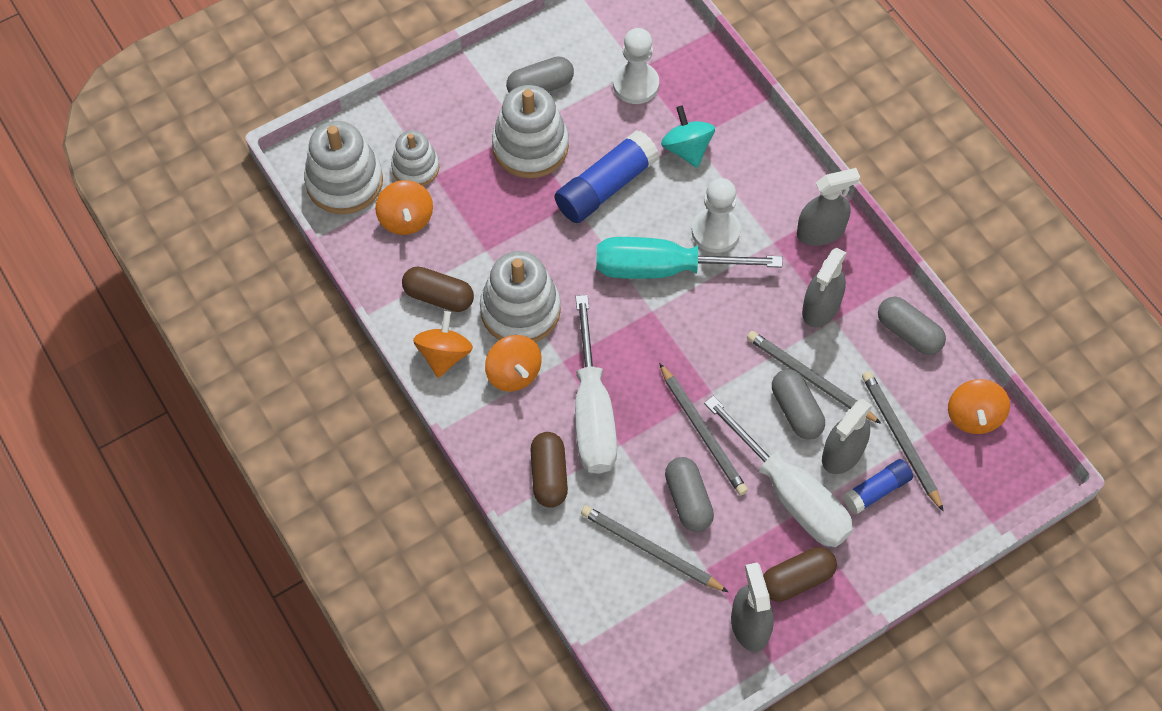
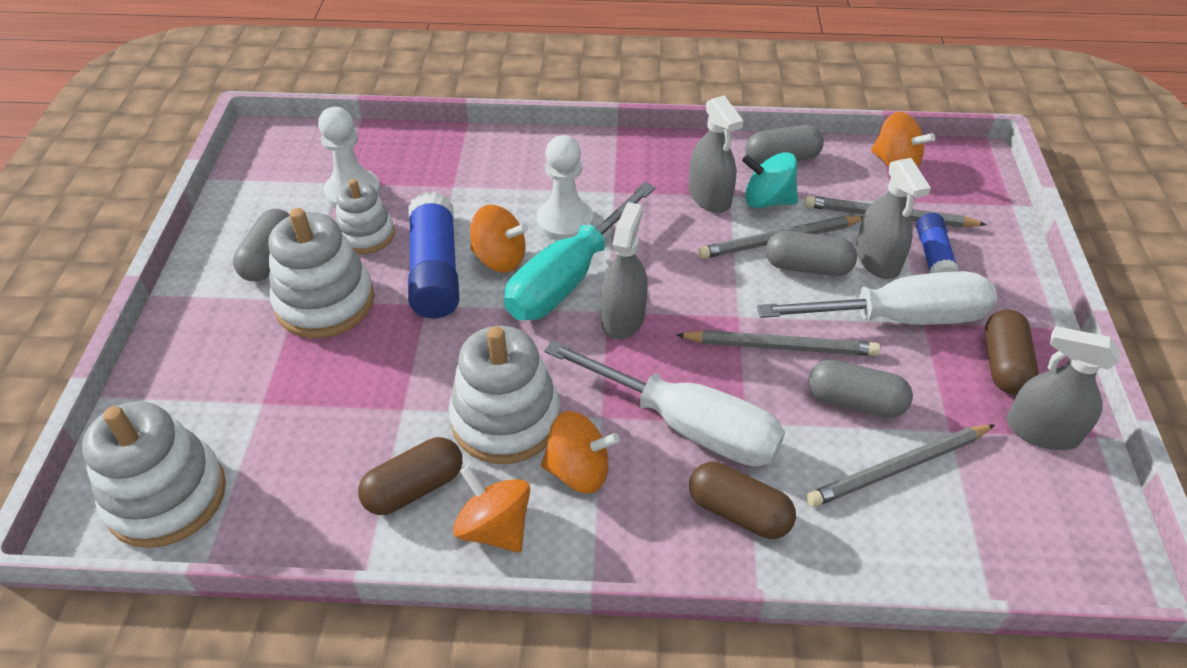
camera: 55 degrees left, 15 degrees down
(406, 219) = (283, 461): orange spinning top -> orange spinning top (499, 259)
(415, 168) = (232, 414): white stacking toy -> white stacking toy (366, 235)
(687, 149) = (459, 195): turquoise spinning top -> turquoise spinning top (767, 200)
(820, 231) = (632, 158): grey spray bottle -> grey spray bottle (623, 318)

